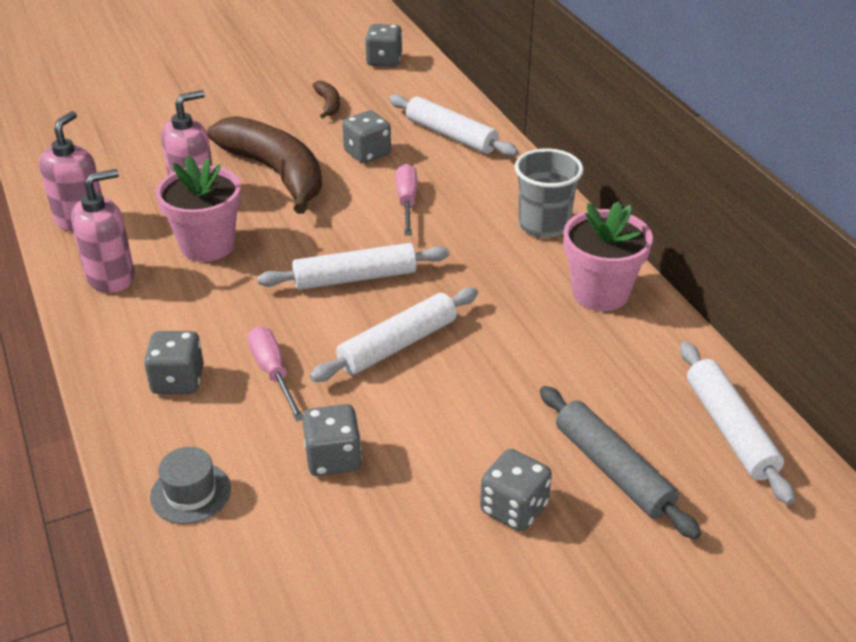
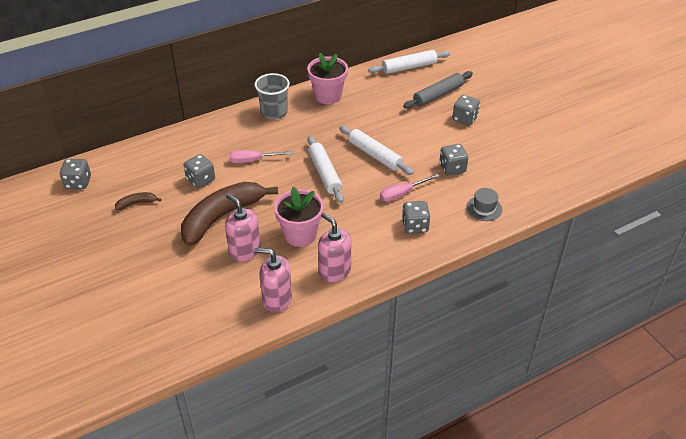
camera: 95 degrees left, 5 degrees up
(451, 135) = (182, 147): white rolling pin -> none

